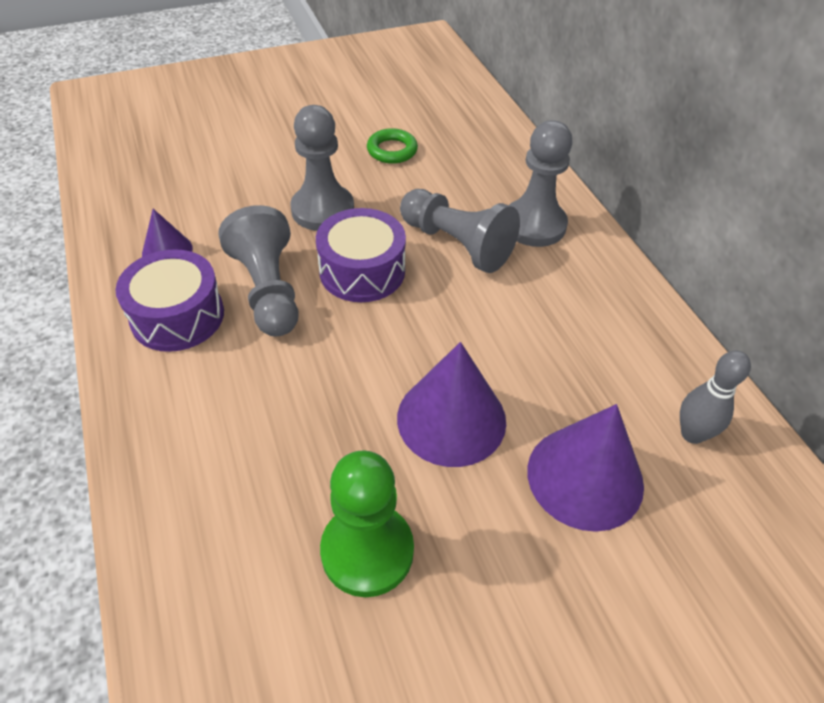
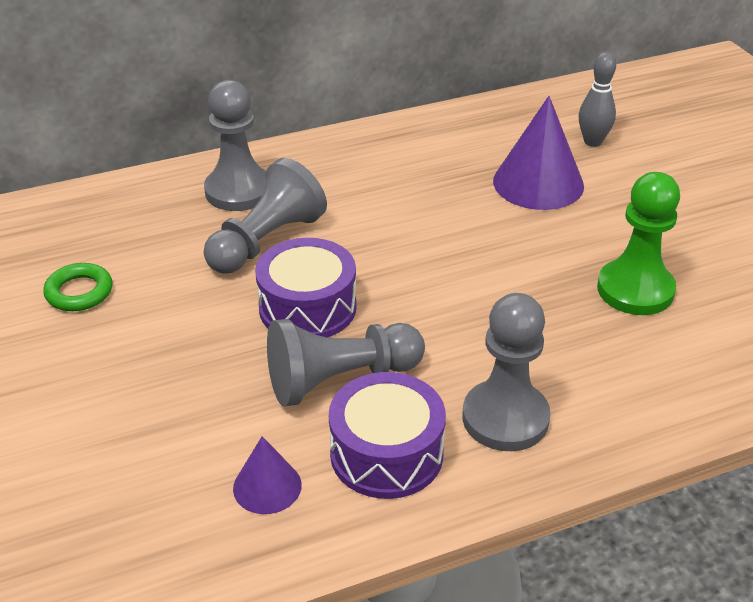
camera: 90 degrees left, 10 degrees down
(323, 210) = (195, 346): grey pawn -> grey pawn (505, 418)
(451, 419) = (497, 247): purple cone -> none
(692, 434) = (487, 133): grey bowling pin -> grey bowling pin (593, 142)

